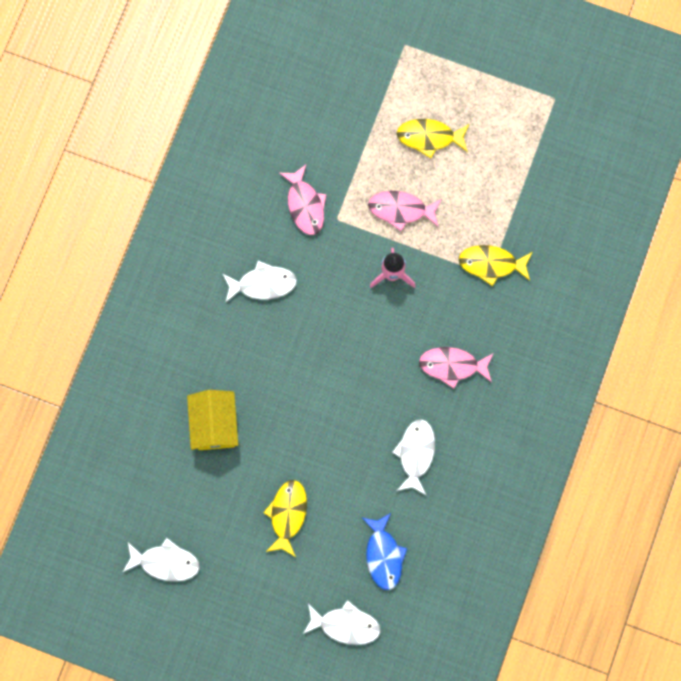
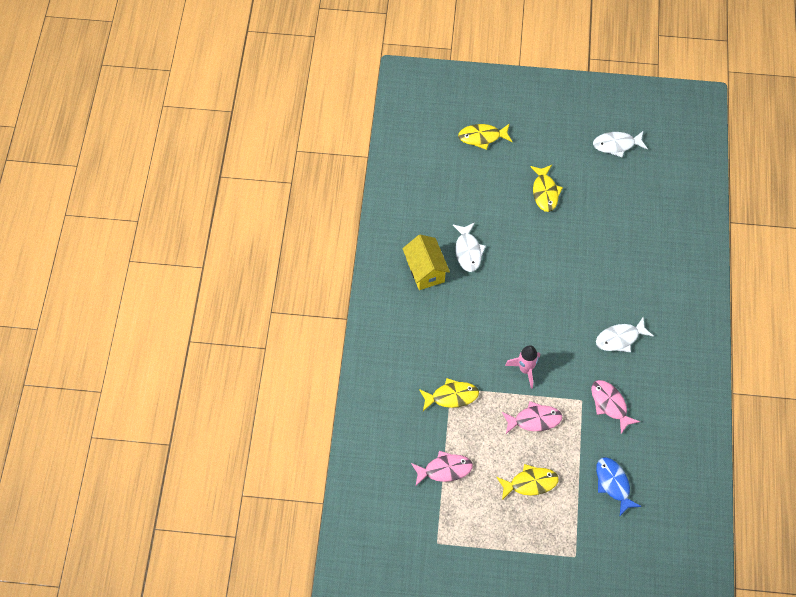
camera: 165 degrees right, 15 degrees down
(215, 424) = (617, 235): yellow house -> yellow house (425, 271)
(345, 625) = (482, 137): white fish -> yellow fish
(383, 555) = (470, 183): blue fish -> blue fish (613, 484)
(452, 365) = (459, 316): pink fish -> pink fish (444, 469)

